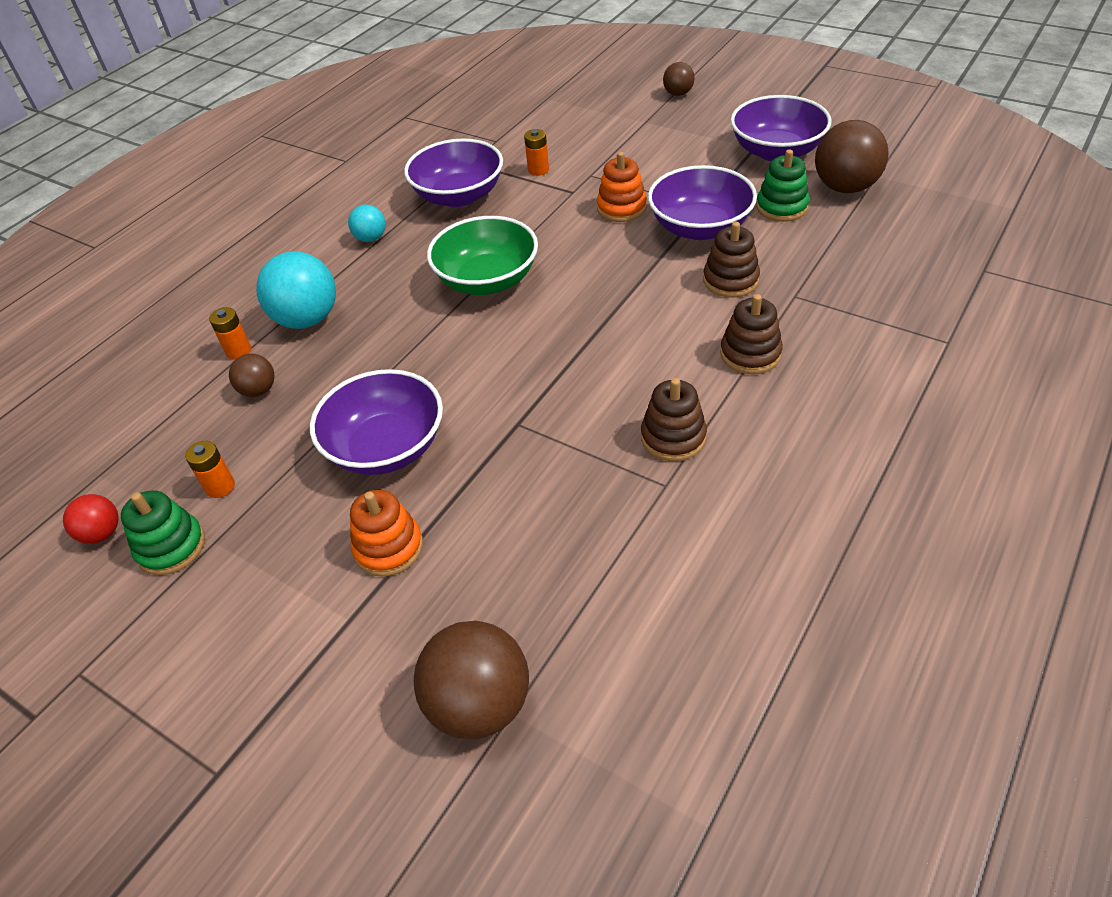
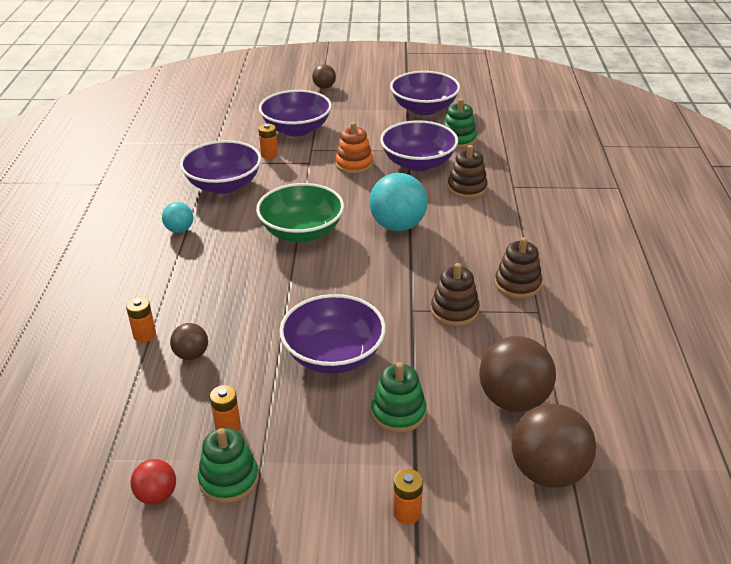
camera: 35 degrees left, 10 degrees down
(290, 673) = (407, 512): none -> orange battery
(307, 319) = (182, 297): turquoise ball -> turquoise ball (397, 226)
(388, 547) = (398, 413): orange stacking toy -> green stacking toy
(596, 144) = (296, 129): none -> purple bowl
(750, 354) = (518, 225): brown stacking toy -> brown stacking toy (454, 311)
(845, 187) = (485, 120): brown ball -> brown ball (513, 400)

